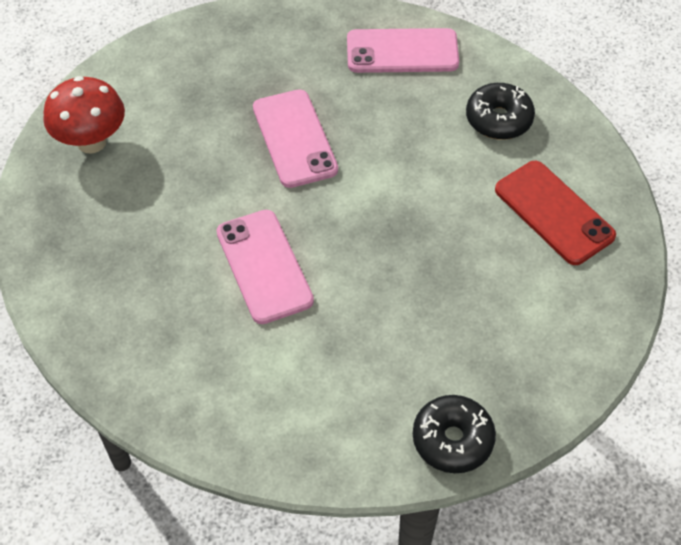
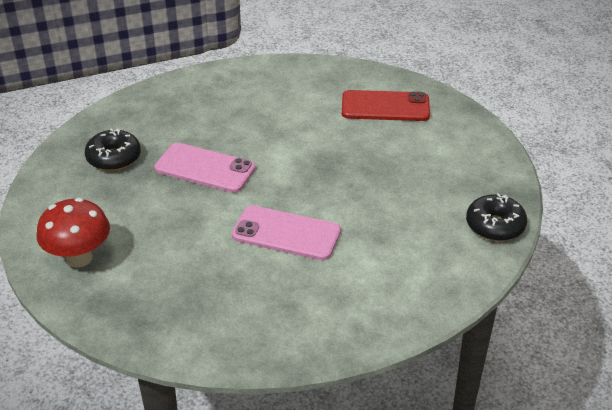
camera: 50 degrees left, 15 degrees down
(402, 52) = (199, 93): pink phone -> none
(498, 119) = (297, 89): black donut -> black donut (114, 158)

